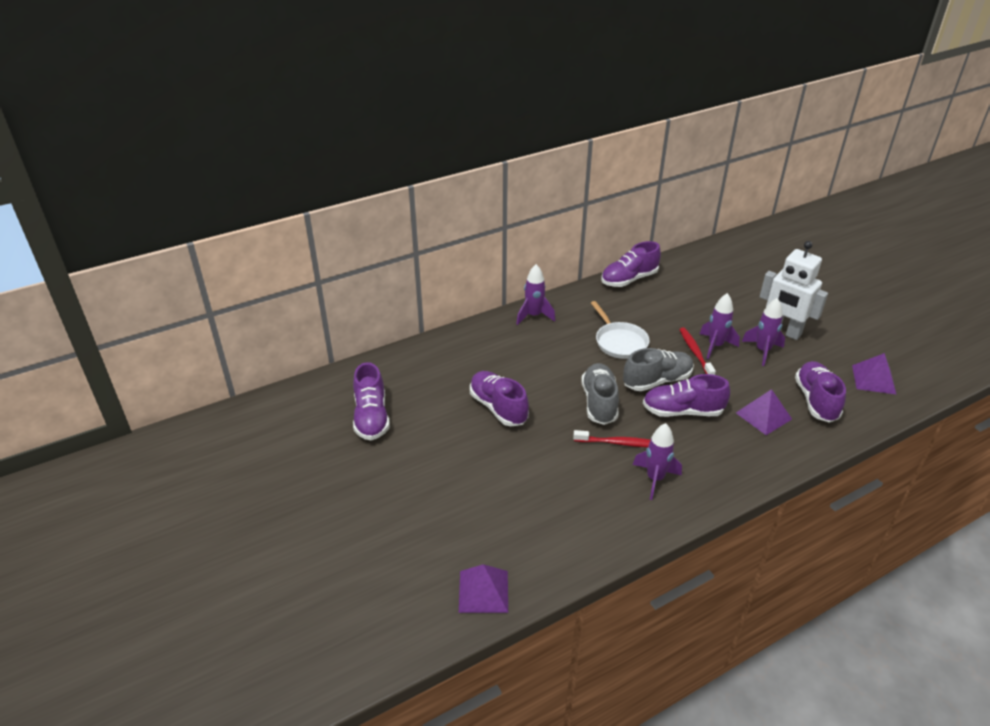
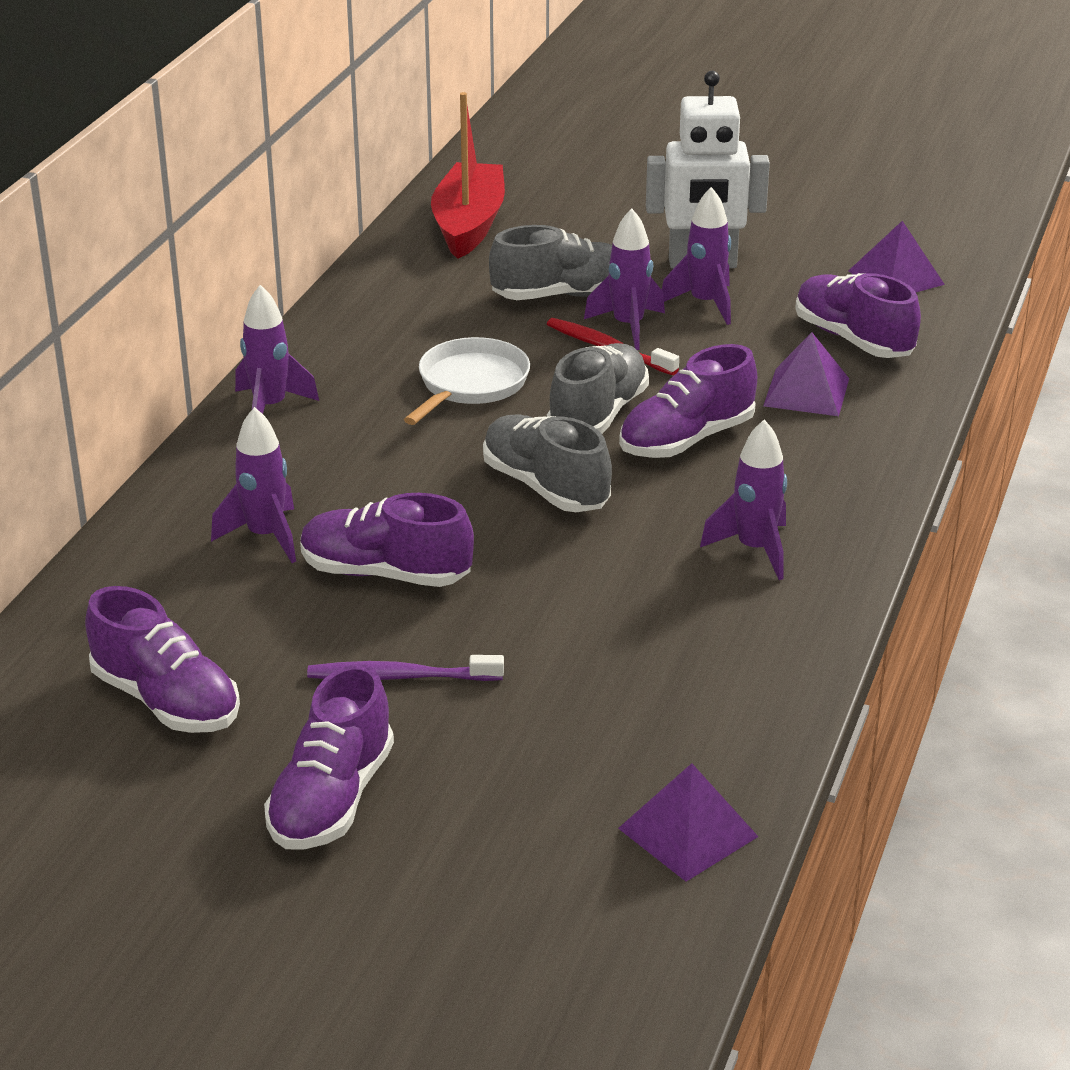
camera: 40 degrees left, 5 degrees down
(456, 454) = (400, 677): none -> purple toothbrush
(474, 369) = (265, 536): none -> purple rocket
(619, 342) = (470, 385): white pan -> white pan turned 90 degrees counterclockwise
(619, 443) = (645, 528): red toothbrush -> none
(629, 279) = (370, 283): purple shoe -> purple shoe (331, 799)
(697, 270) = (469, 224): none -> red boat
(702, 319) = (563, 295): none -> grey shoe

